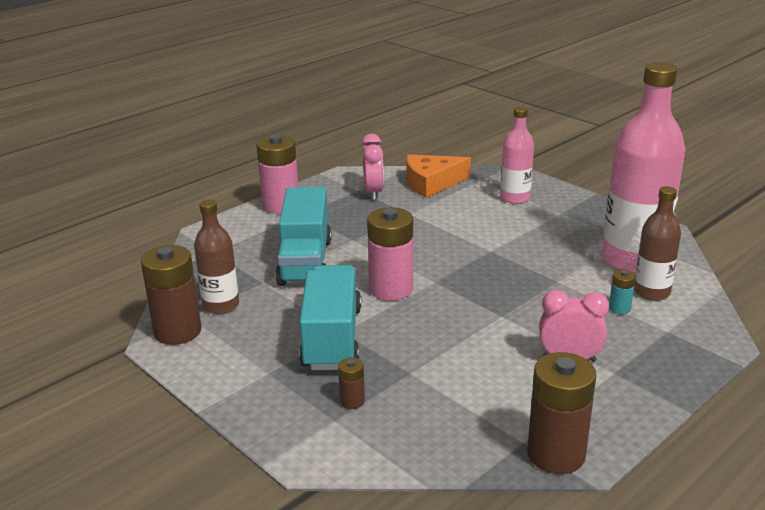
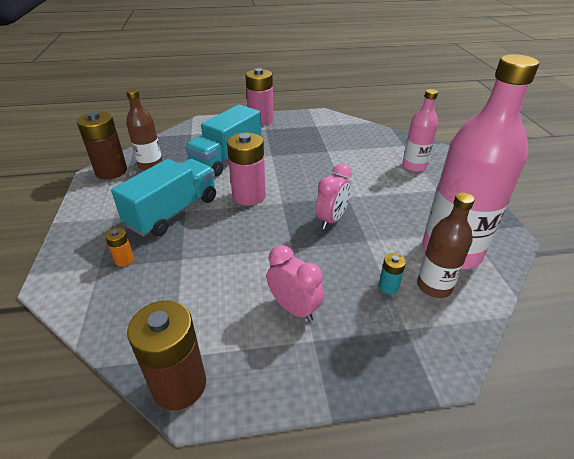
camera: 35 degrees right, 10 degrees up
(352, 401) = (124, 260): brown battery -> orange battery
(373, 193) = (323, 130): pink clock -> pink clock (331, 220)
(431, 183) = (368, 136): orange cheese -> none

